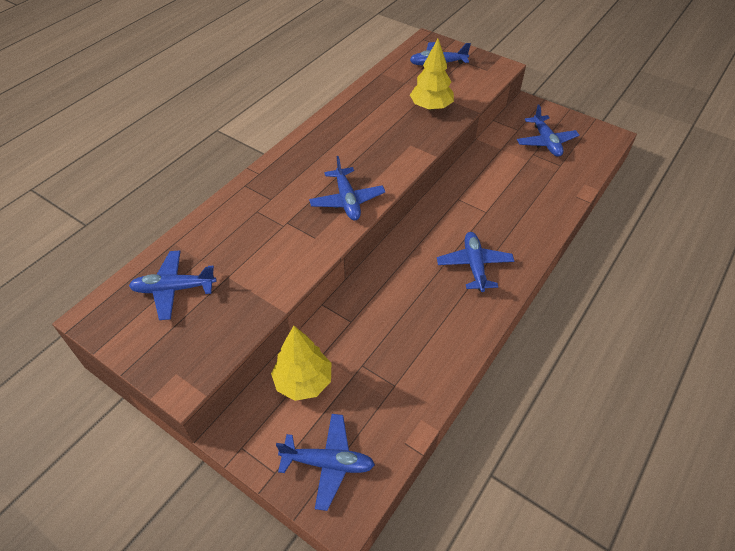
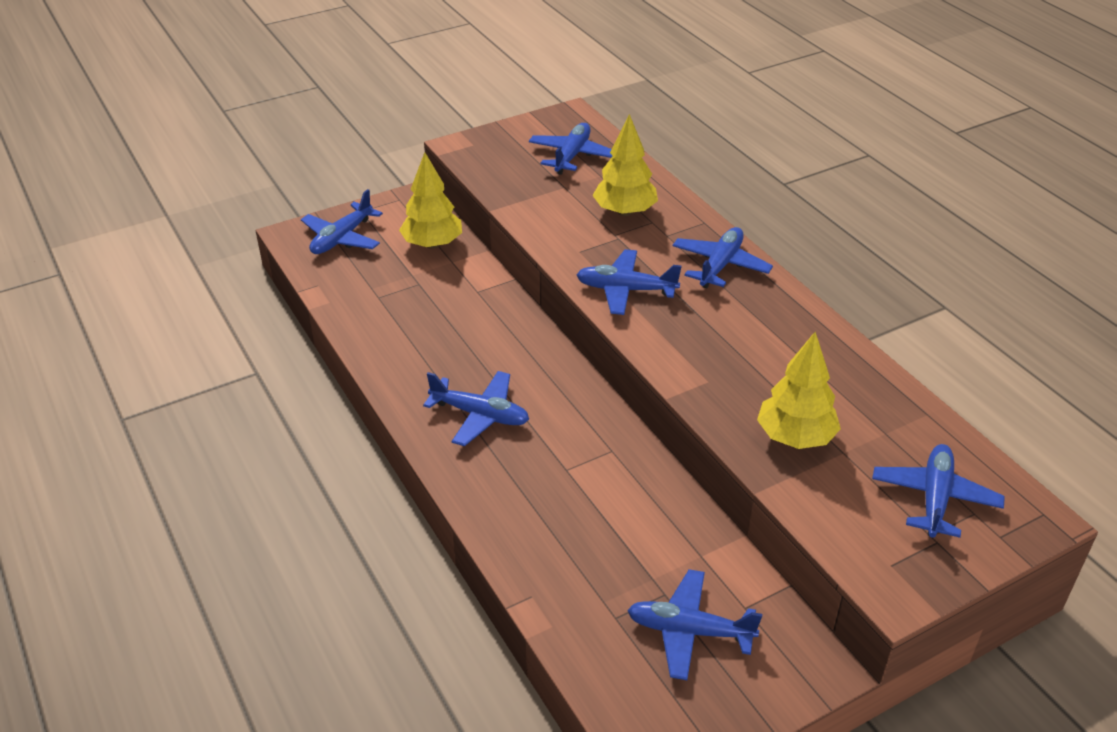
camera: 115 degrees right, 10 degrees down
(250, 229) = (625, 212): none -> yellow tree
(294, 166) = (720, 265): none -> blue plane

